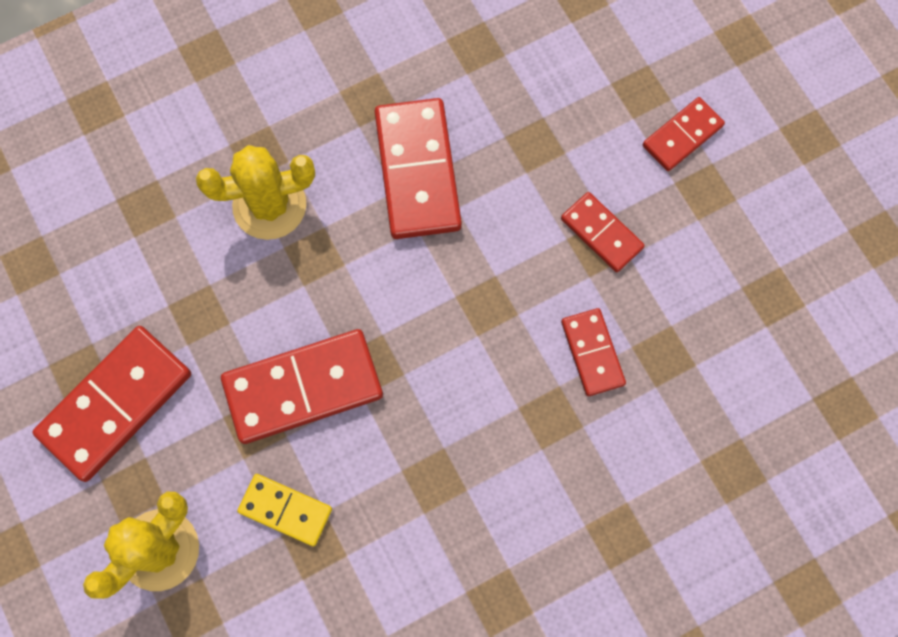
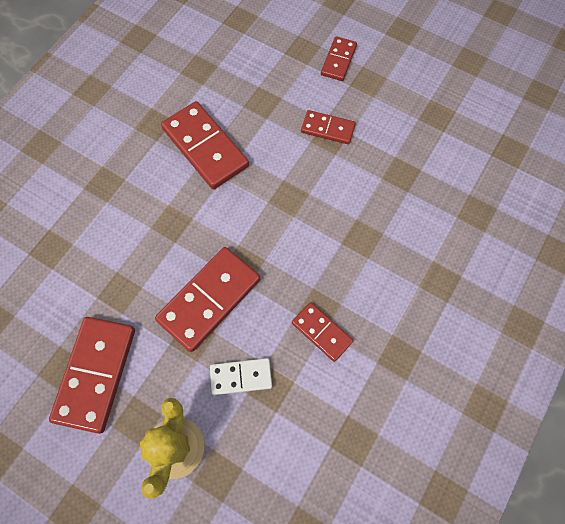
camera: 30 degrees left, 5 degrees down
(269, 205) = (128, 209): yellow cactus -> none
(285, 510) = (241, 376): yellow domino -> white domino
(592, 353) = (363, 192): red domino -> red domino (322, 332)

